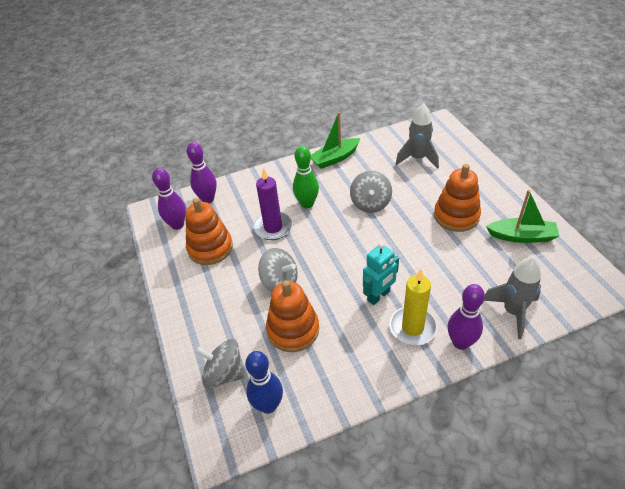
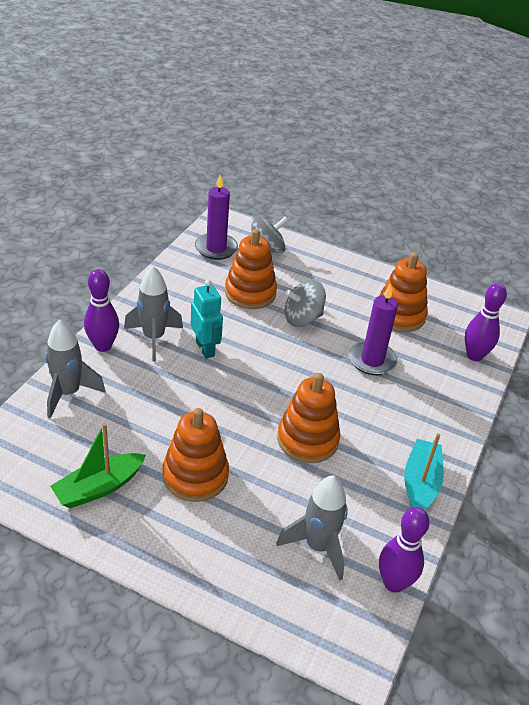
camera: 130 degrees right, 5 degrees down
(177, 225) = (458, 319): purple bowling pin -> purple bowling pin (394, 583)
(268, 405) = (216, 248): blue bowling pin -> purple candle
(307, 204) = (373, 402): green bowling pin -> none
(335, 158) = (420, 483): green boat -> turquoise boat
(370, 203) = (307, 439): grey spinning top -> orange stacking toy
(378, 296) = (205, 348): turquoise robot -> turquoise robot turned 150 degrees clockwise
(412, 327) = (153, 338): yellow candle -> grey rocket

